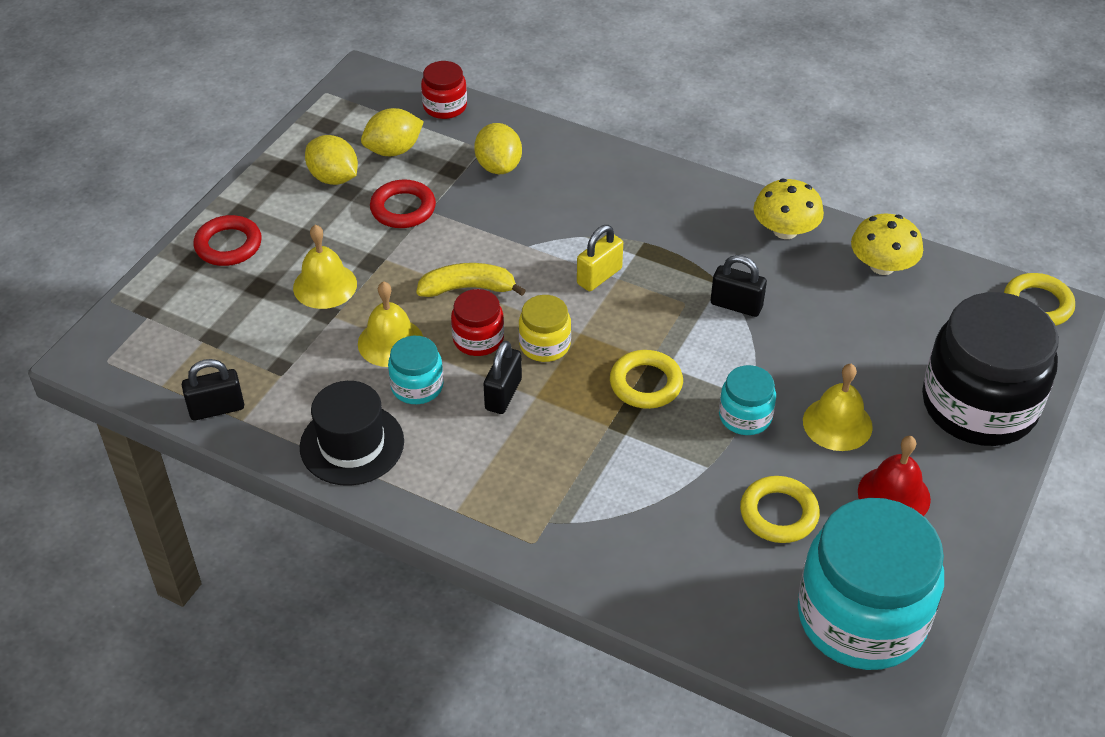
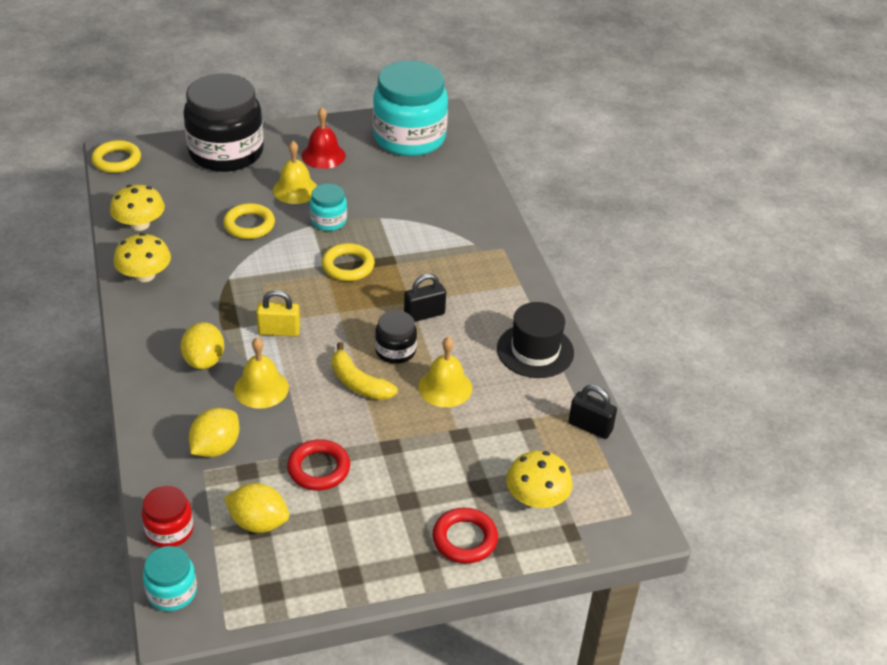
camera: 135 degrees left, 5 degrees down
(202, 314) = (536, 498): none -> yellow mushroom
(325, 285) = (438, 454): yellow bell -> yellow bell (261, 388)
(334, 178) = (328, 535): yellow lemon -> yellow lemon (204, 360)
(417, 386) = (463, 352): turquoise jar -> turquoise jar (172, 592)
(478, 339) = (395, 351): red jar -> black jar
(545, 345) = (366, 320): yellow jar -> none
(736, 305) = (241, 263): black padlock -> none
(778, 513) = (380, 183): yellow ring -> yellow ring (249, 225)

